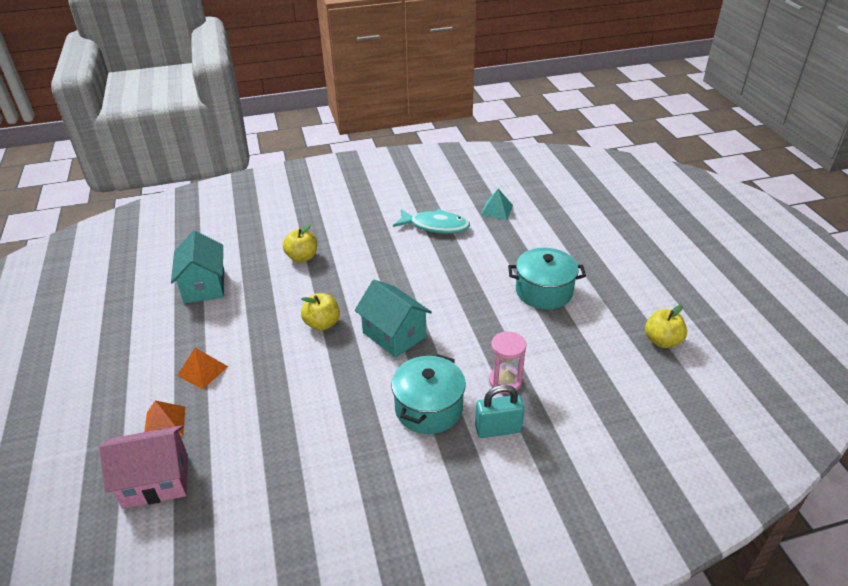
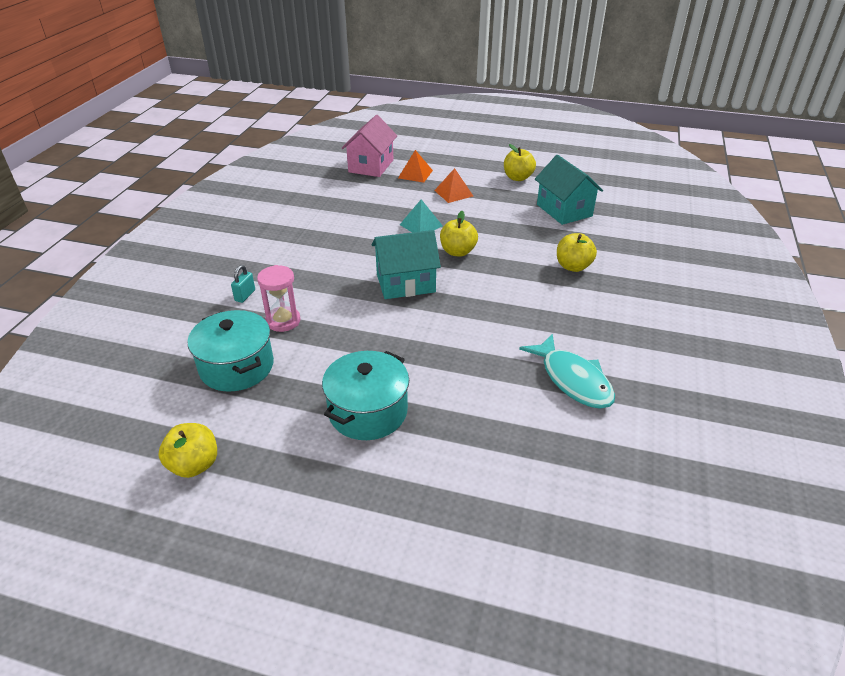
camera: 120 degrees right, 0 degrees up
(141, 336) = (517, 178): none -> yellow apple
(204, 286) = (564, 210): turquoise house -> turquoise house turned 45 degrees clockwise
(428, 408) = (305, 271): turquoise pot -> turquoise pot (237, 367)
(435, 226) = (573, 380): turquoise fish -> turquoise fish turned 75 degrees counterclockwise
(496, 210) = (577, 460): turquoise pyramid -> turquoise pyramid (421, 225)
(498, 429) = (245, 295): turquoise padlock -> turquoise padlock, size x0.60

